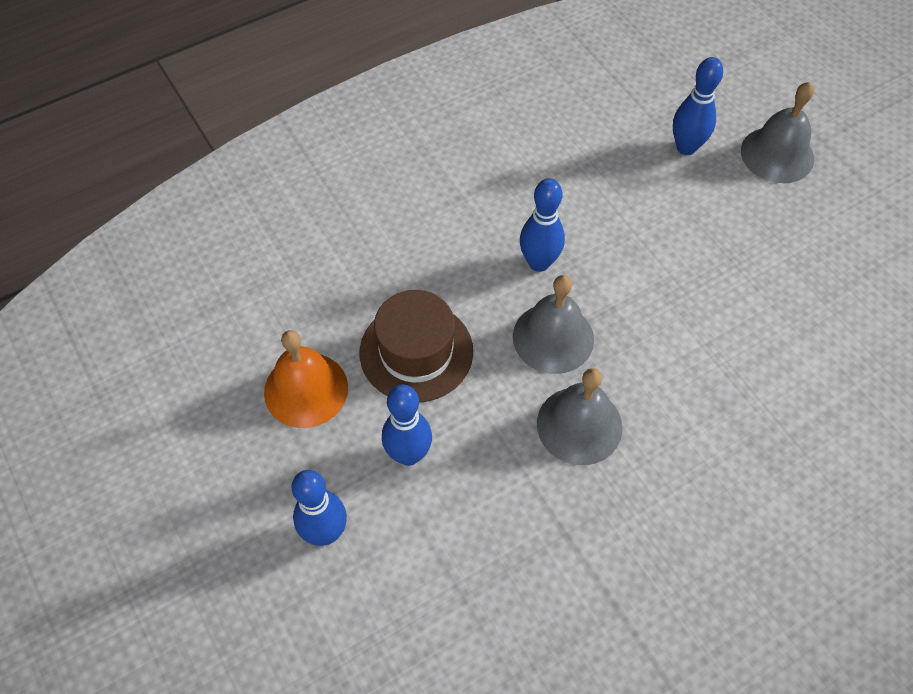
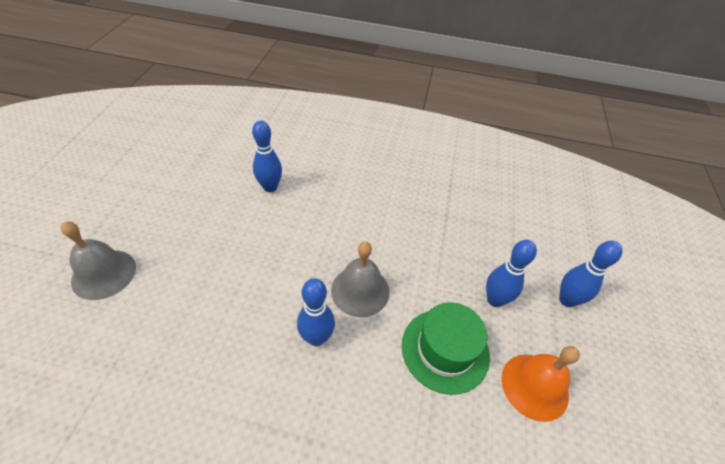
camera: 140 degrees left, 10 degrees down
(416, 352) = (445, 350): brown hat -> green hat
(579, 425) = (394, 244): grey bell -> none
(686, 147) = (133, 327): blue bowling pin -> blue bowling pin (270, 187)

